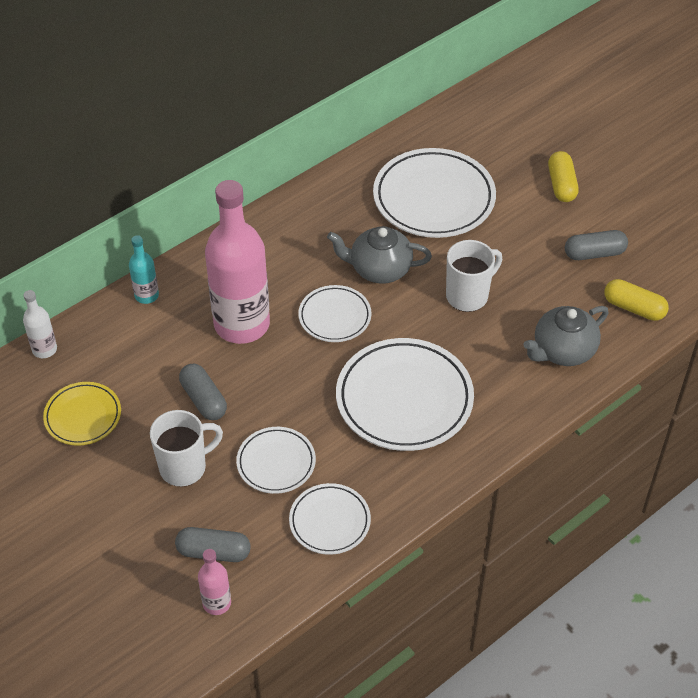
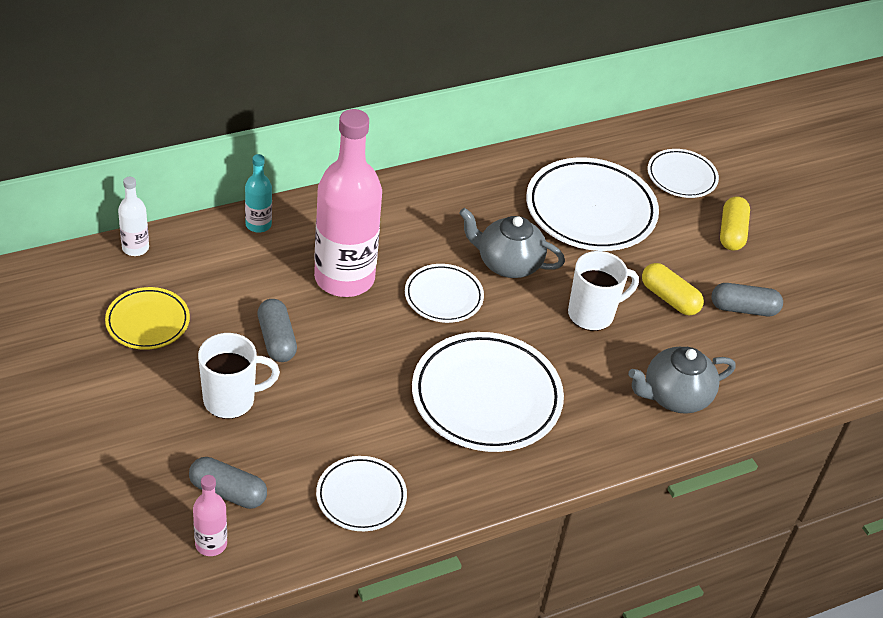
camera: 10 degrees right, 5 degrees down
(276, 463) = (327, 422): white plate -> white plate (681, 177)
(634, 308) = (768, 374): yellow capsule -> yellow capsule (669, 298)

